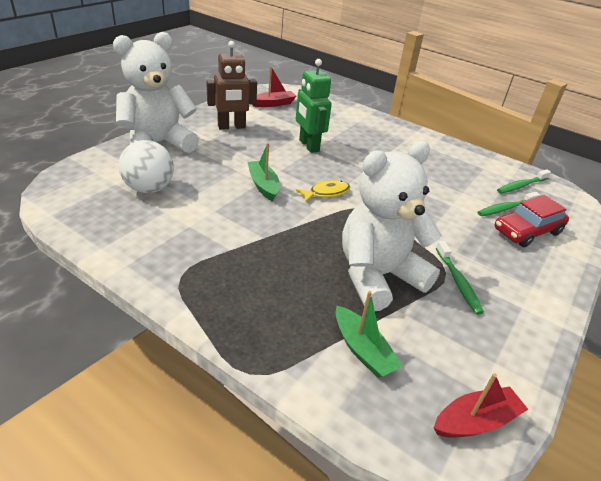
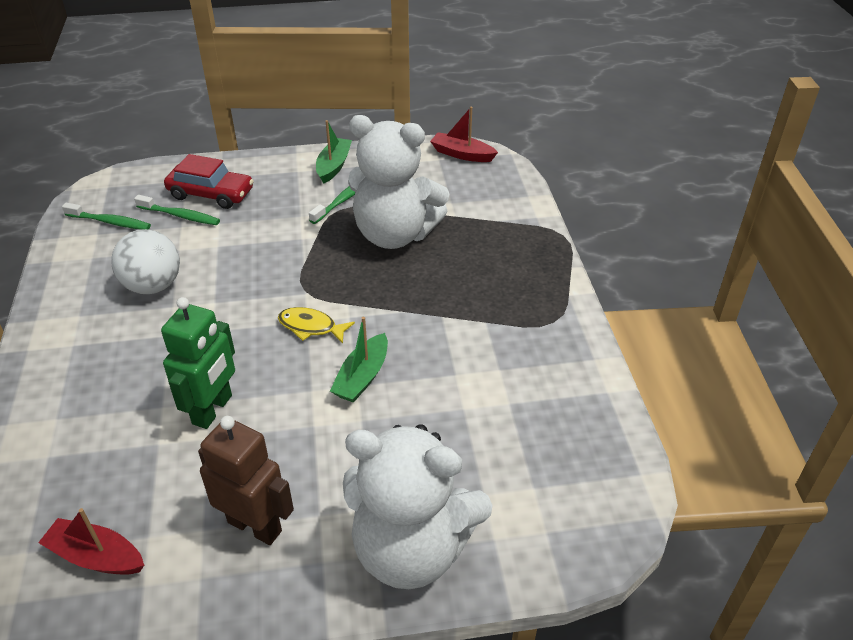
camera: 130 degrees left, 5 degrees up
(149, 188) = (499, 451): white ball -> white ball (153, 286)
(362, 350) = (476, 207): green boat -> green boat (334, 166)

